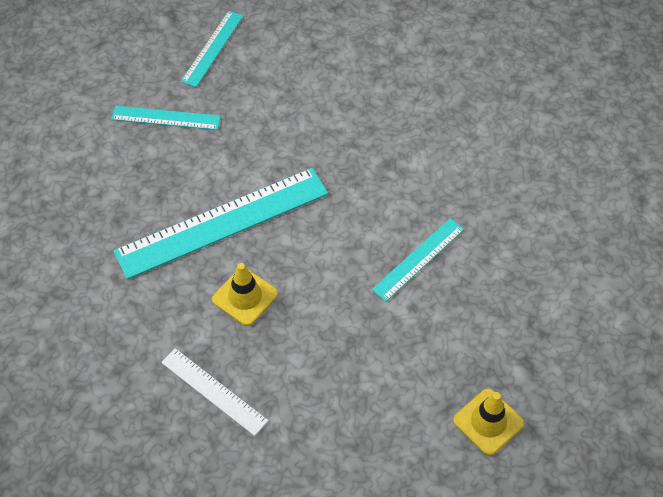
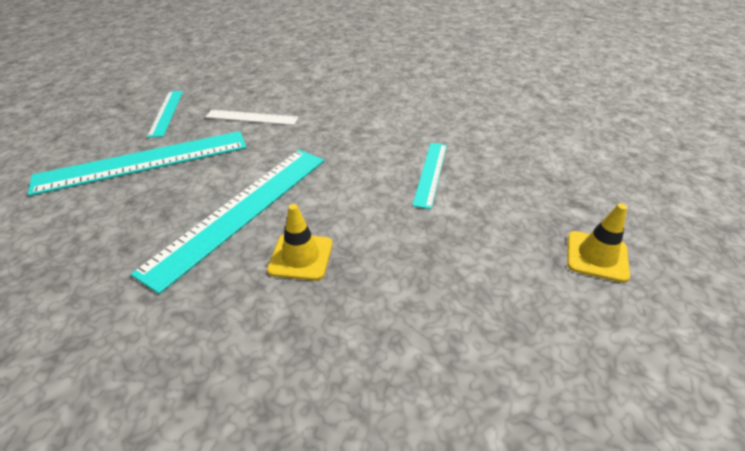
camera: 30 degrees left, 15 degrees down
(166, 118) = (144, 162): turquoise ruler -> turquoise ruler, size x1.91
(214, 391) = (324, 357): white ruler -> white ruler (252, 117)

